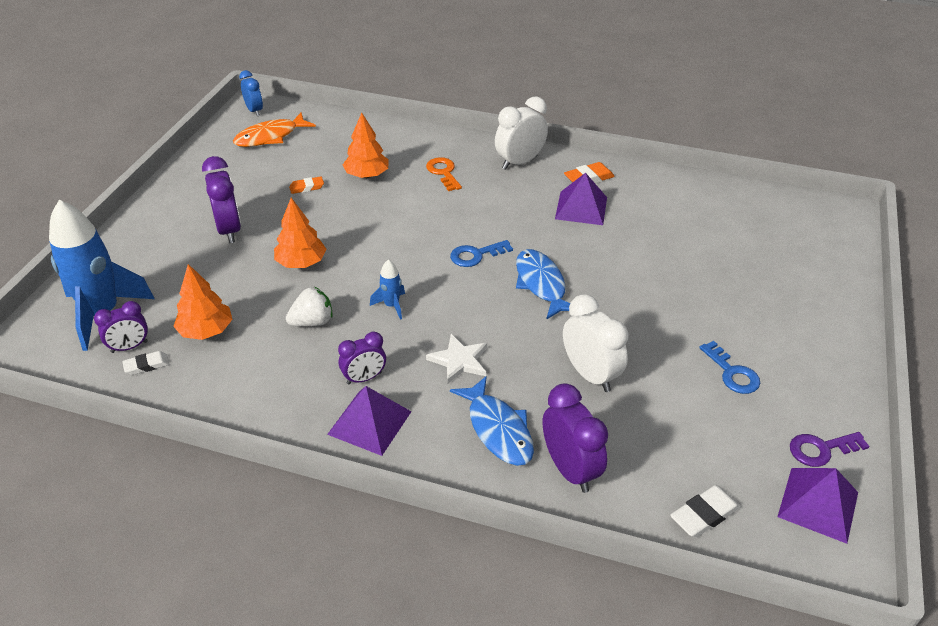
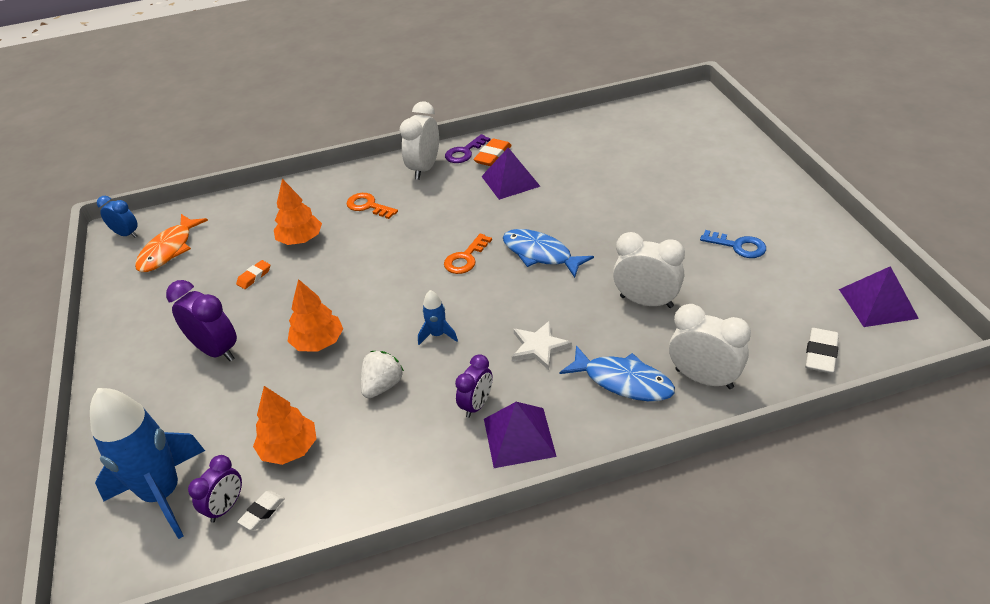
camera: 30 degrees left, 0 degrees up
(476, 255) = (465, 258): blue key -> orange key
(569, 469) = (704, 379): purple clock -> white clock
(821, 449) = (843, 266): purple key -> purple key (464, 152)

